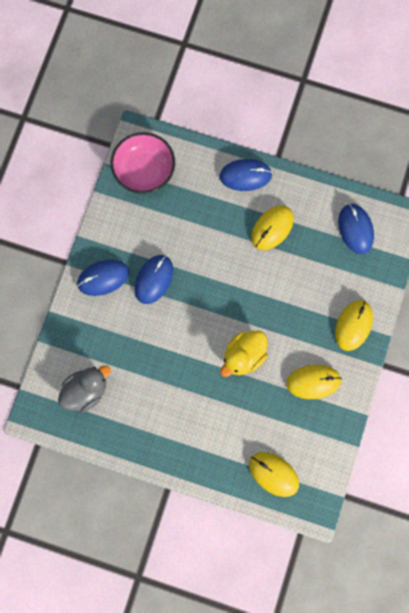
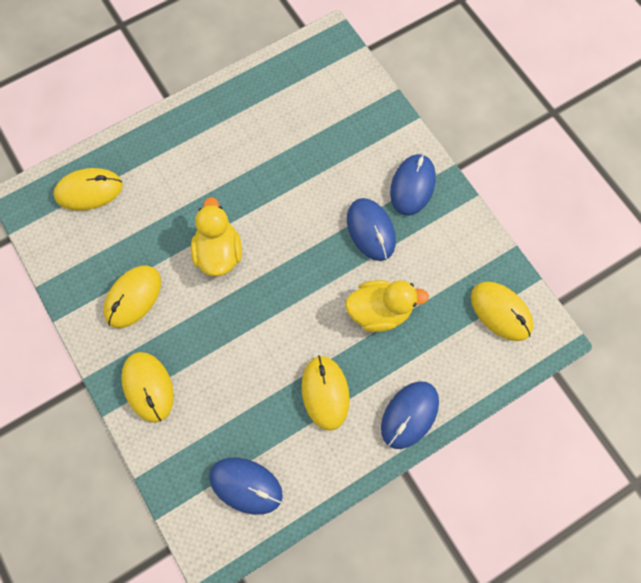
camera: 130 degrees right, 5 degrees down
(86, 391) = (314, 94): grey duck -> none
(144, 170) = (501, 312): pink bowl -> yellow mouse
(200, 236) = (379, 311): none -> yellow duck

